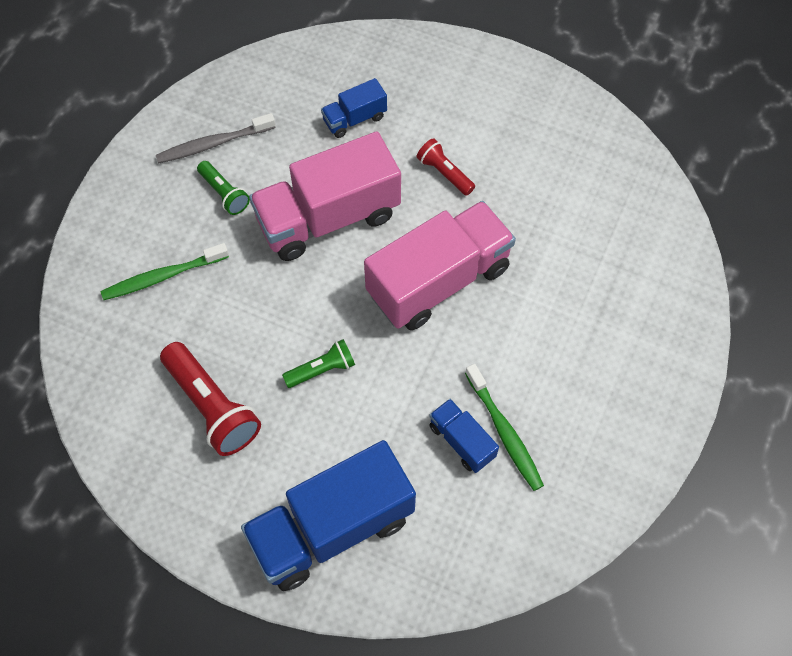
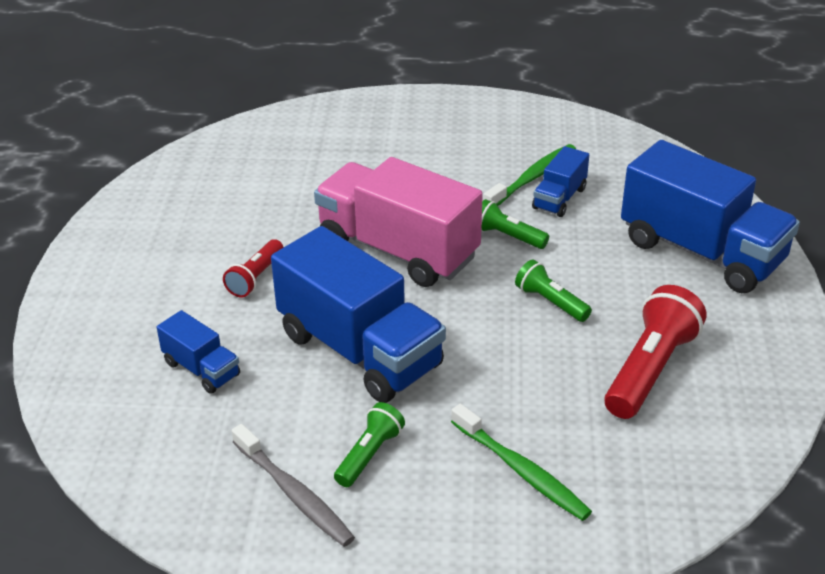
camera: 110 degrees left, 25 degrees down
(328, 218) = (360, 351): pink truck -> blue truck
(422, 373) = (507, 236): none -> green flashlight

